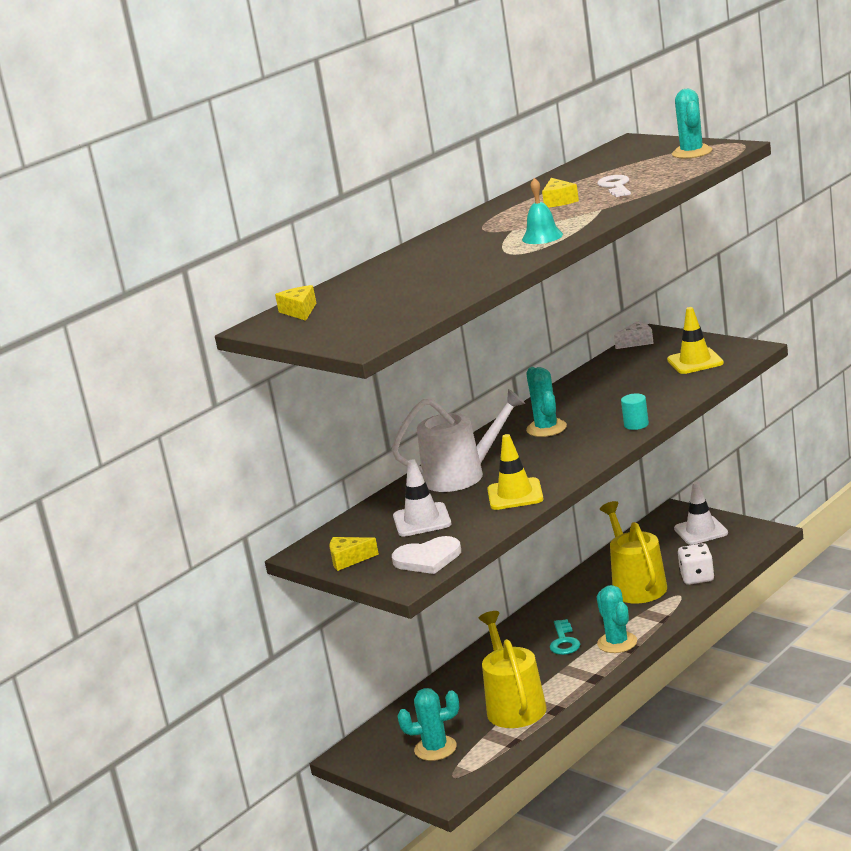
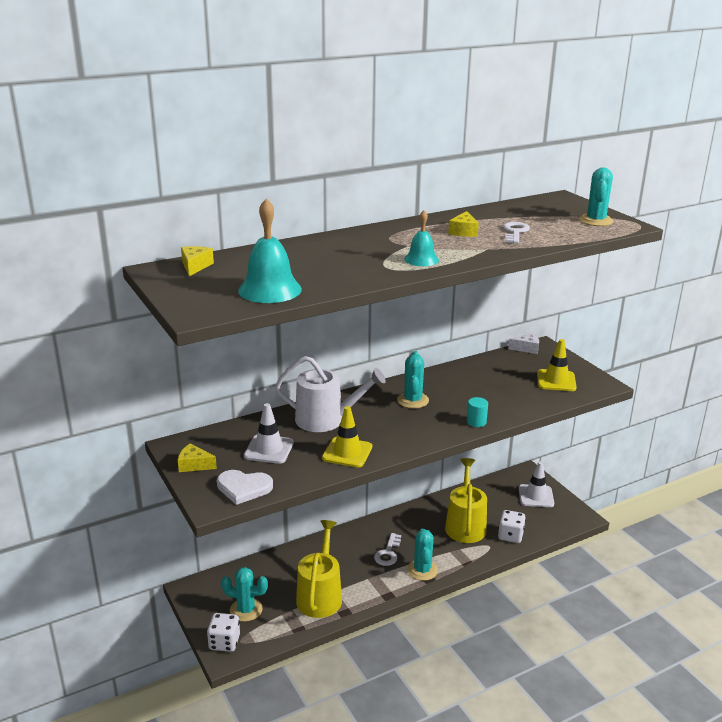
camera: 15 degrees right, 5 degrees up
(412, 305) = (270, 290): none -> turquoise bell
(435, 784) = (224, 642): none -> white dice
(564, 641) = (388, 553): turquoise key -> white key

